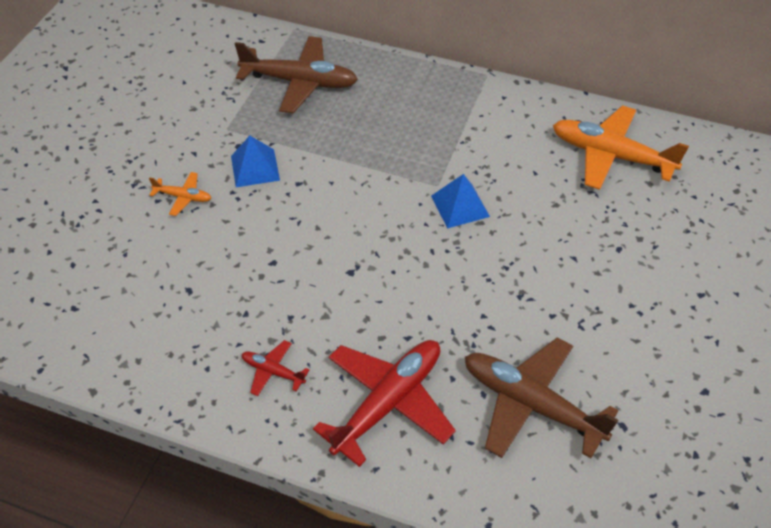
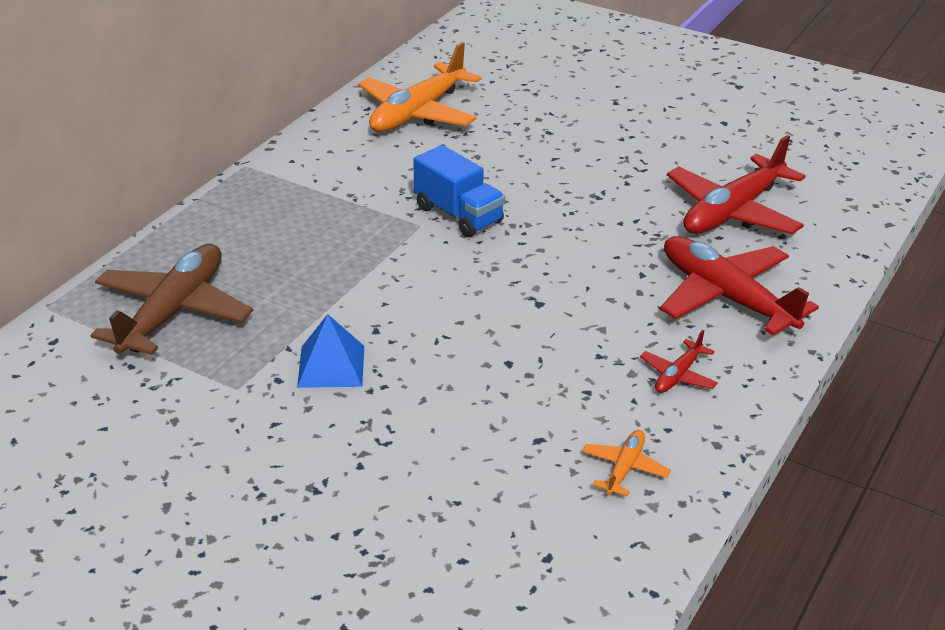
camera: 80 degrees left, 15 degrees down
(183, 197) = (363, 438): orange plane -> orange plane (624, 468)
(460, 206) = (458, 215): blue pyramid -> blue truck
(531, 404) = (732, 211): brown plane -> red plane

